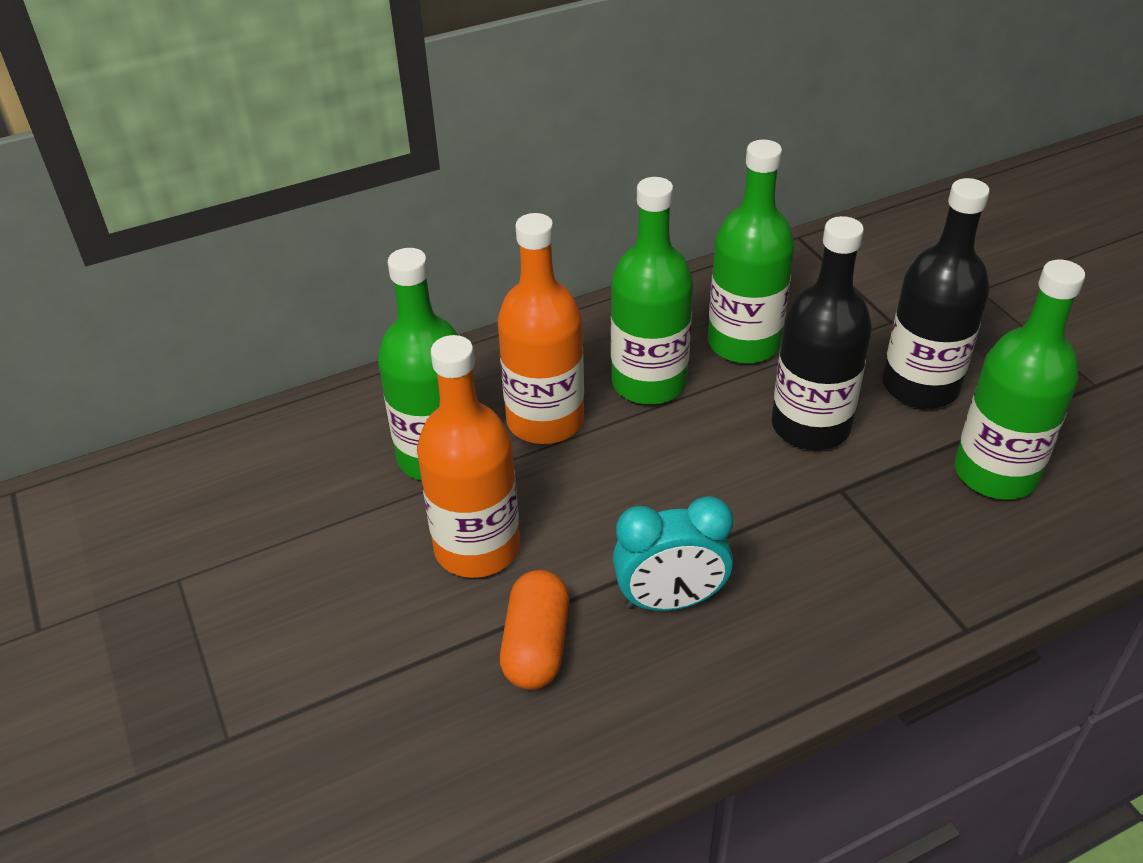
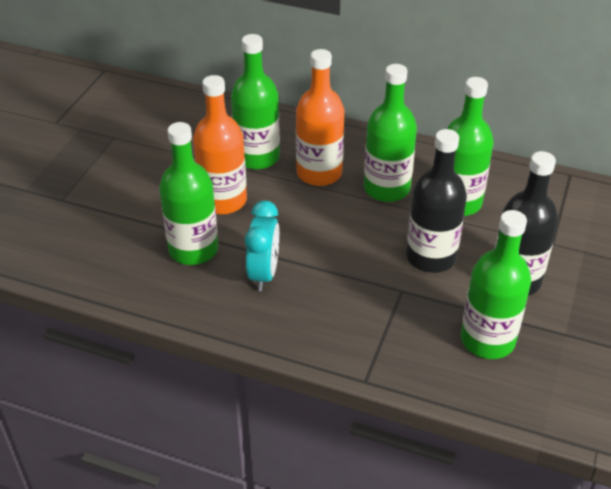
camera: 45 degrees right, 0 degrees up
(536, 646) = (193, 249): orange capsule -> green bottle
(670, 600) = (263, 274): turquoise clock -> turquoise clock turned 120 degrees counterclockwise

